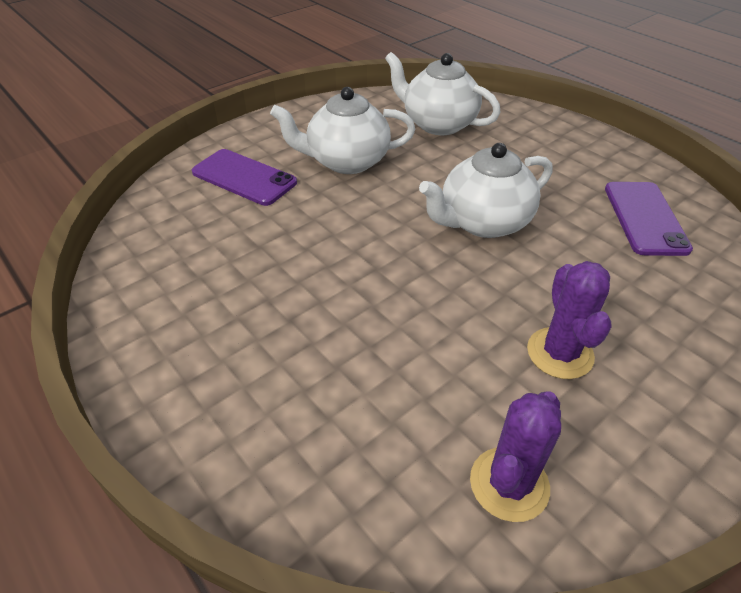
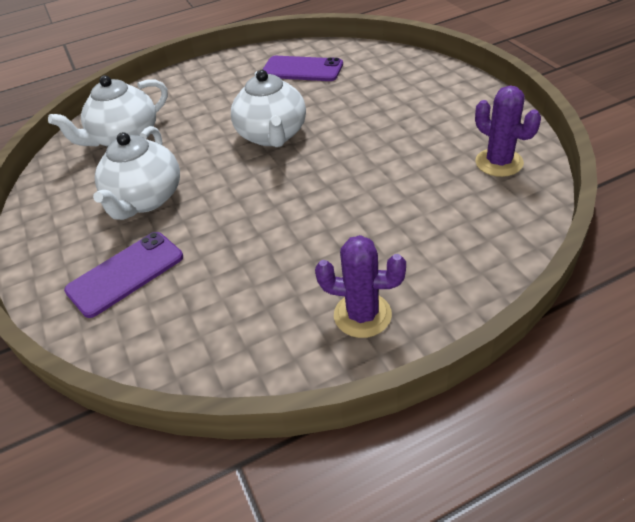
camera: 70 degrees left, 0 degrees up
(560, 353) = (409, 126): purple cactus -> purple cactus (362, 315)

